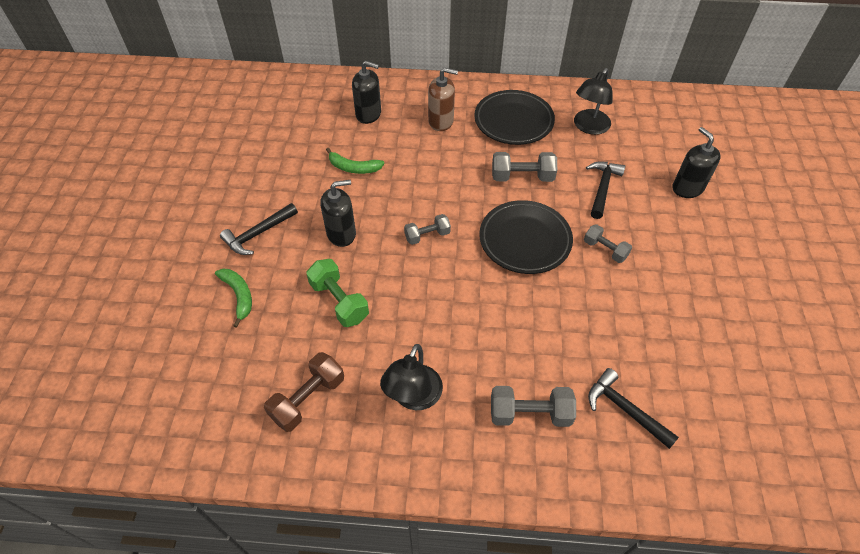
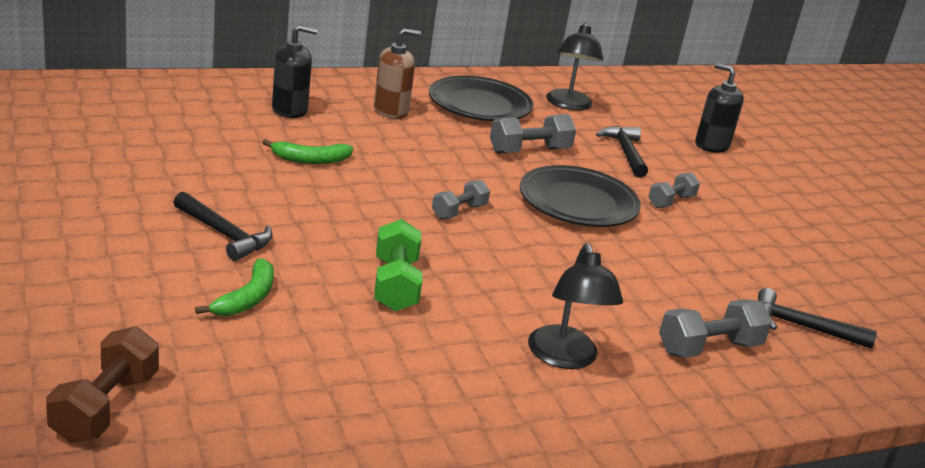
camera: 30 degrees left, 25 degrees down
(239, 296) = (247, 298): green banana -> green banana turned 75 degrees clockwise
(258, 234) = (225, 235): black hammer -> black hammer turned 75 degrees counterclockwise
(308, 399) = (431, 383): brown dumbbell -> brown dumbbell (105, 407)
(339, 301) = (395, 285): green dumbbell -> green dumbbell turned 60 degrees clockwise
(341, 234) = (345, 222): black soap dispenser -> none
(605, 250) = (671, 201): grey dumbbell -> grey dumbbell turned 60 degrees counterclockwise

